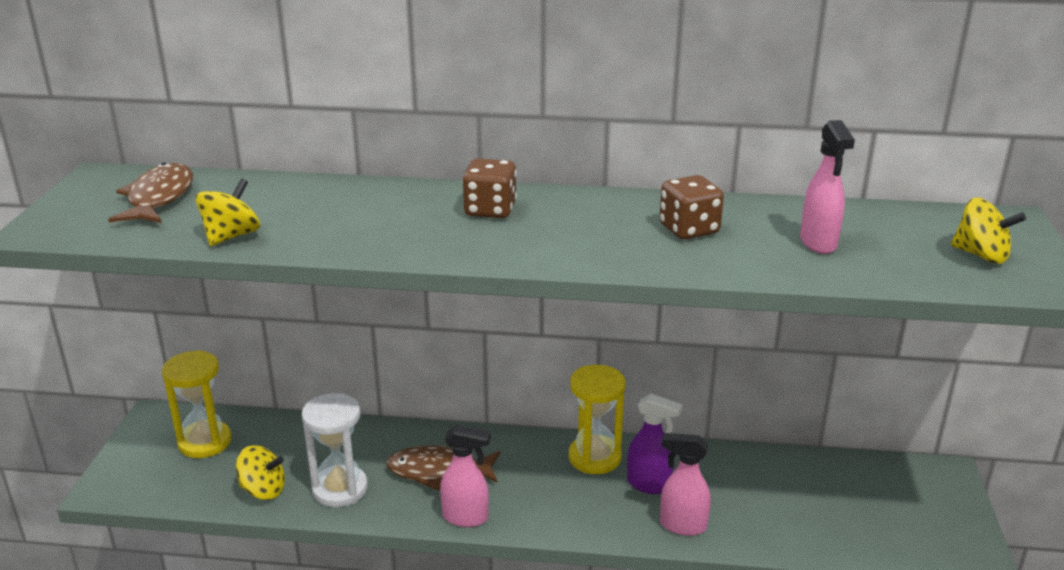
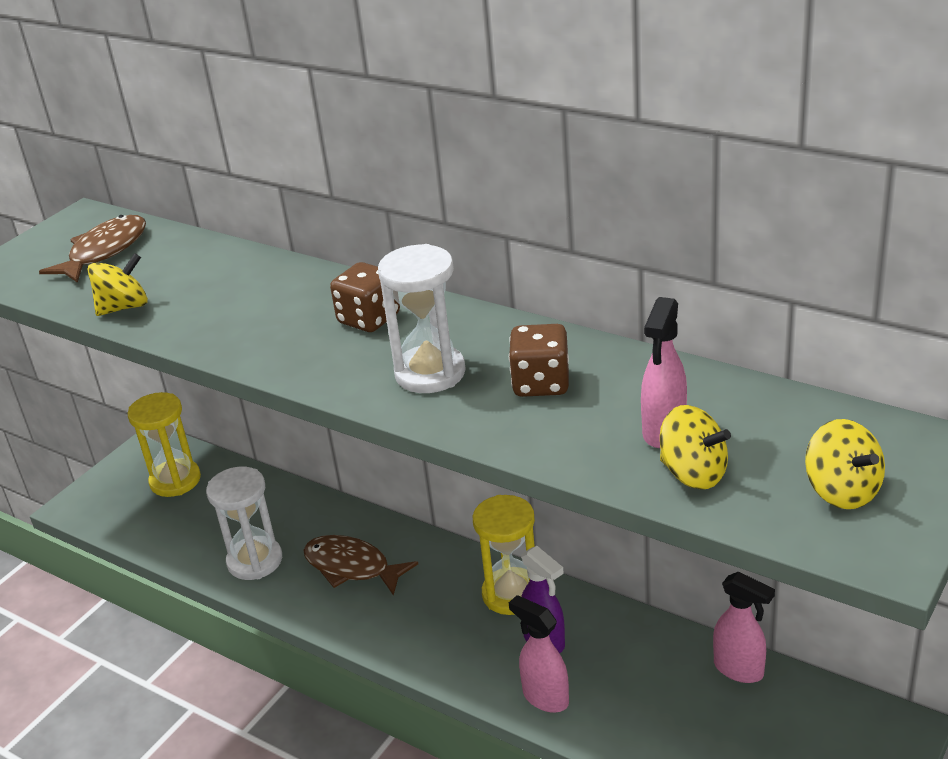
camera: 30 degrees right, 5 degrees up
(263, 490) = (192, 543): yellow spinning top -> yellow spinning top (693, 473)
(466, 517) = (344, 624): pink spray bottle -> pink spray bottle (739, 670)
(589, 237) = (430, 373): none -> white hourglass

